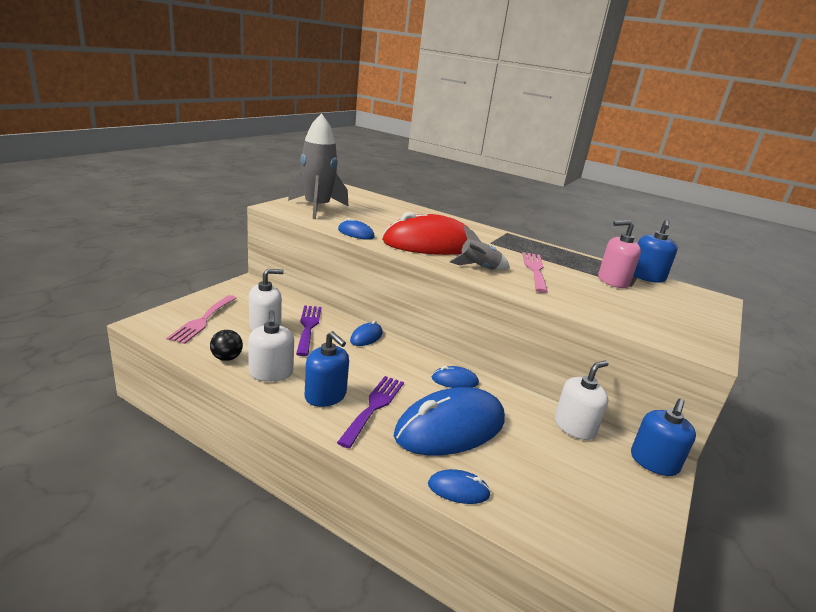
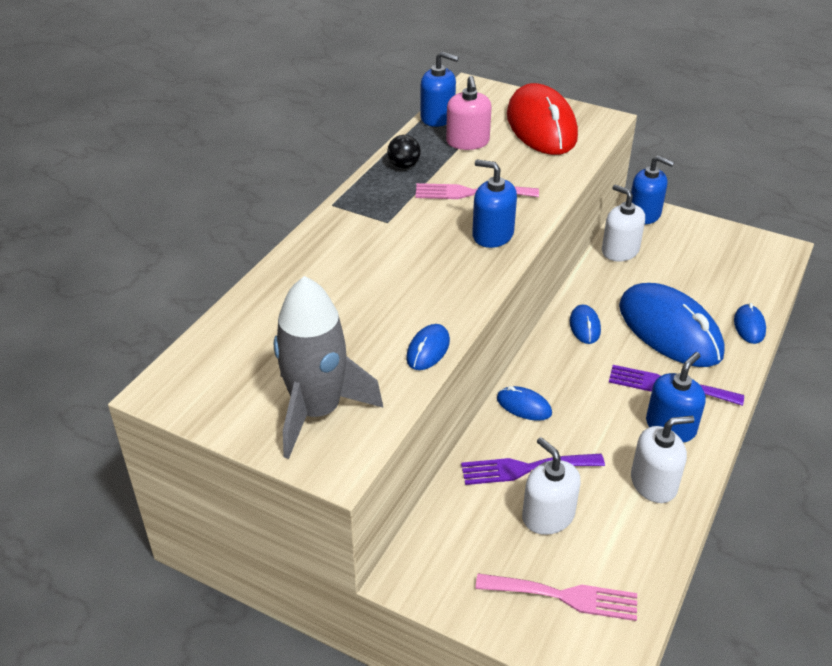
camera: 90 degrees left, 15 degrees up
(227, 358) = (646, 536): black ball -> black ball (404, 166)
(429, 244) = (431, 275): red mouse -> red mouse (541, 126)
(479, 268) = (492, 235): grey rocket -> blue soap dispenser

